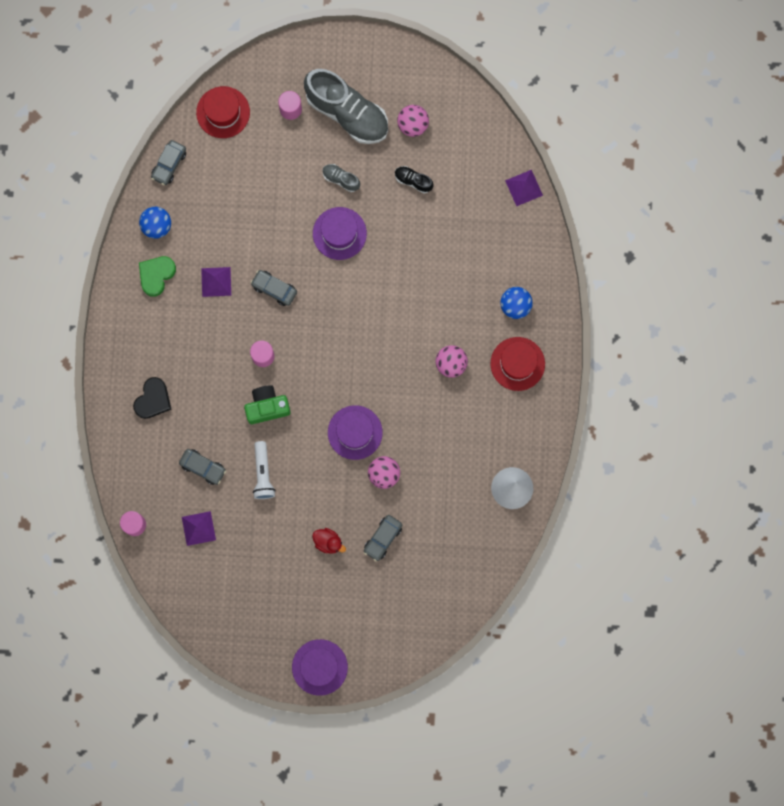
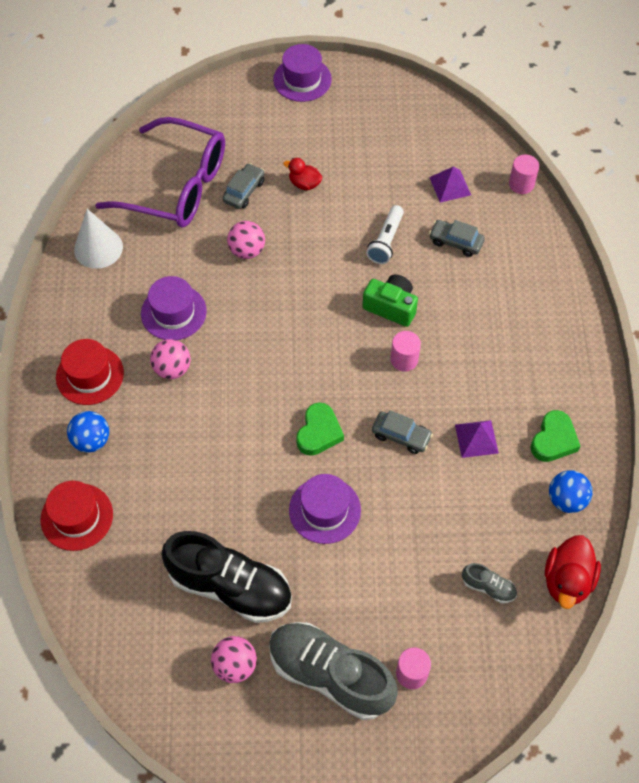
camera: 175 degrees right, 20 degrees down
(153, 400) = (527, 304): black heart -> none
(169, 164) = (567, 581): grey car -> red duck
(223, 112) = (507, 660): red hat -> red hat (77, 517)
(263, 473) = (386, 241): white flashlight -> white flashlight turned 150 degrees counterclockwise
(267, 407) = (391, 307): green camera -> green camera turned 135 degrees counterclockwise
(338, 297) = (319, 432): none -> green heart
(341, 179) = (330, 581): grey shoe -> grey shoe (488, 587)
(355, 432) = (284, 289): purple hat -> purple hat (173, 312)
(413, 181) = (230, 587): black shoe -> black shoe, size x2.32
(442, 549) = (177, 186): none -> purple glasses
(523, 188) = (77, 590): purple pyramid -> none

